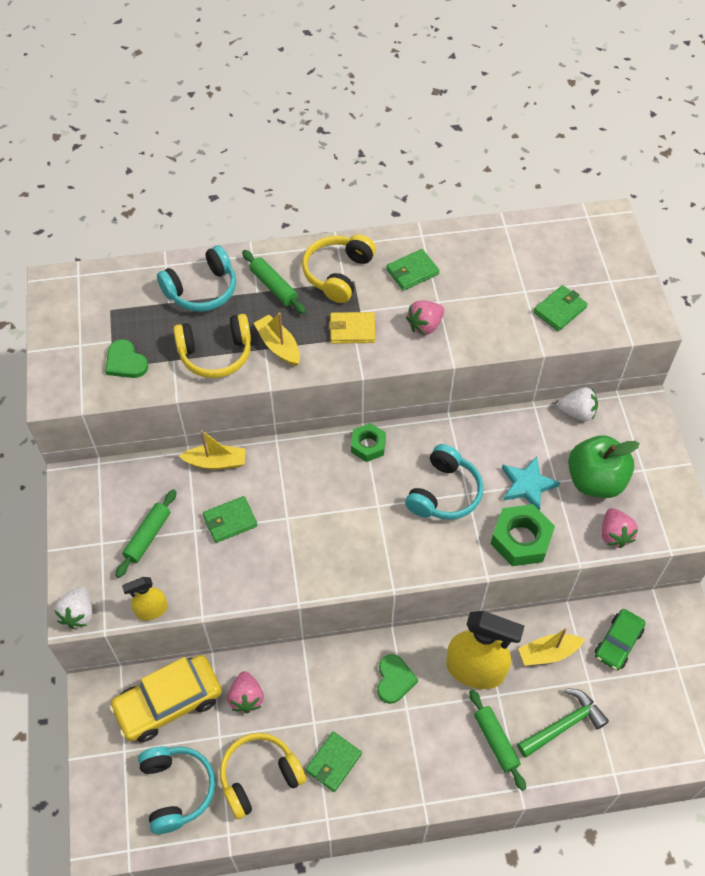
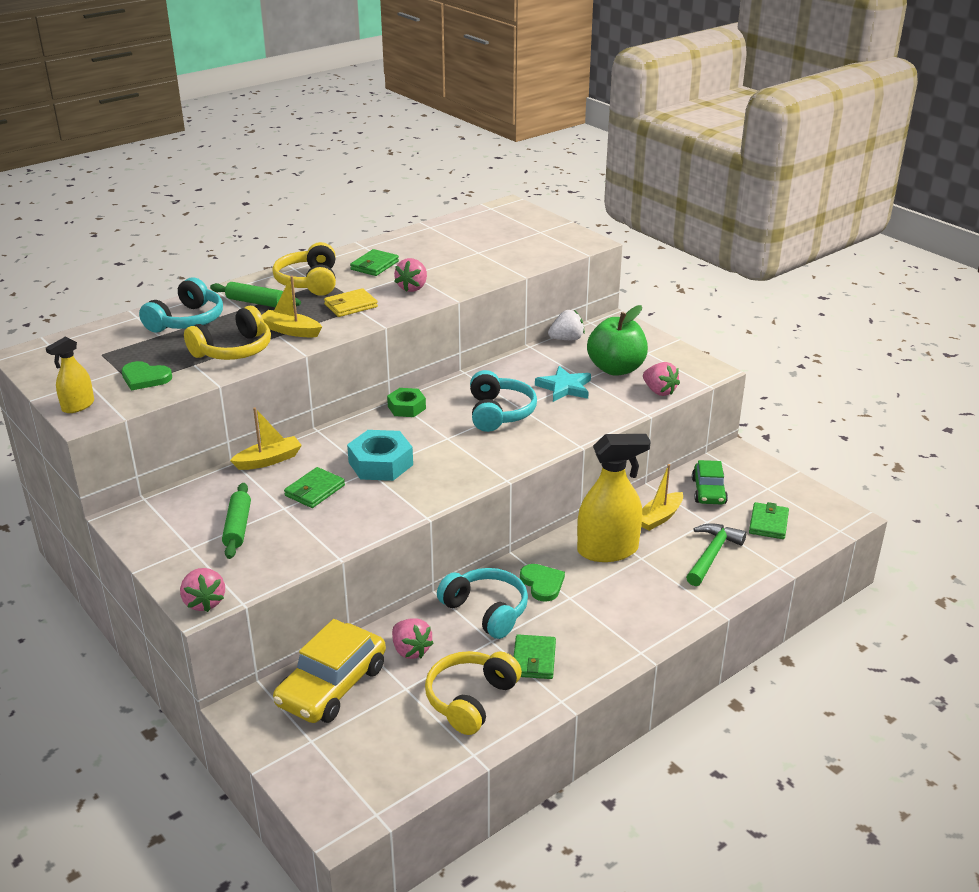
camera: 30 degrees left, 25 degrees down
(78, 614) = (204, 602): white strawberry -> pink strawberry
(151, 610) = (282, 572): yellow spray bottle -> yellow spray bottle (78, 406)
(177, 789) = (392, 745): turquoise headphones -> turquoise headphones (486, 611)
(302, 512) = (381, 463): none -> turquoise nut
(495, 741) = (666, 587): green rolling pin -> none
(521, 539) = (588, 417): green nut -> none
(560, 310) = (515, 254): green wallet -> green wallet (768, 523)

